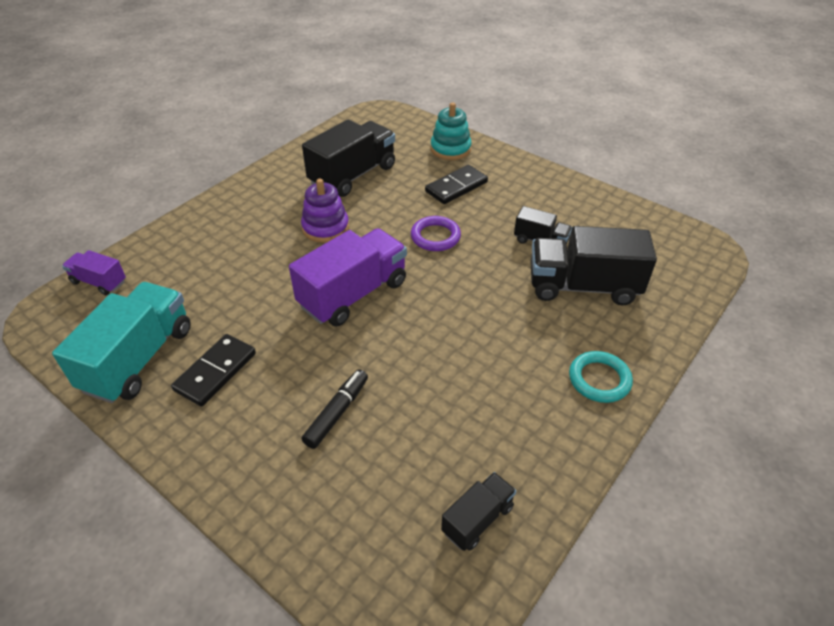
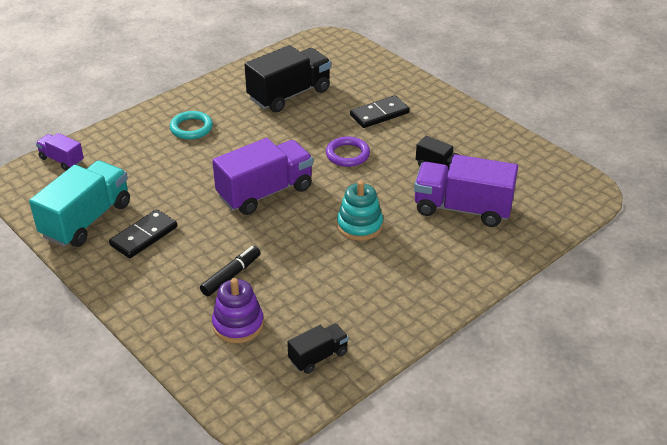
camera: 10 degrees right, 5 degrees down
(325, 228) = (254, 137): purple stacking toy -> purple stacking toy (238, 324)
(450, 149) = (385, 79): turquoise stacking toy -> turquoise stacking toy (359, 225)
(583, 286) = (462, 208): black truck -> purple truck
(599, 379) = (448, 279): turquoise ring -> turquoise ring (191, 128)

